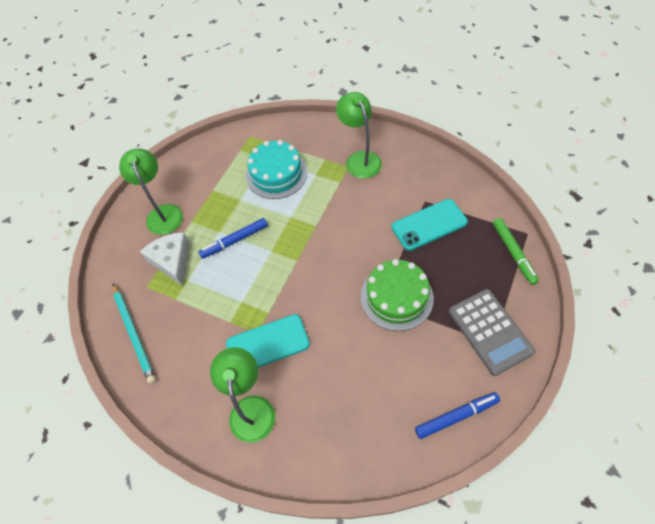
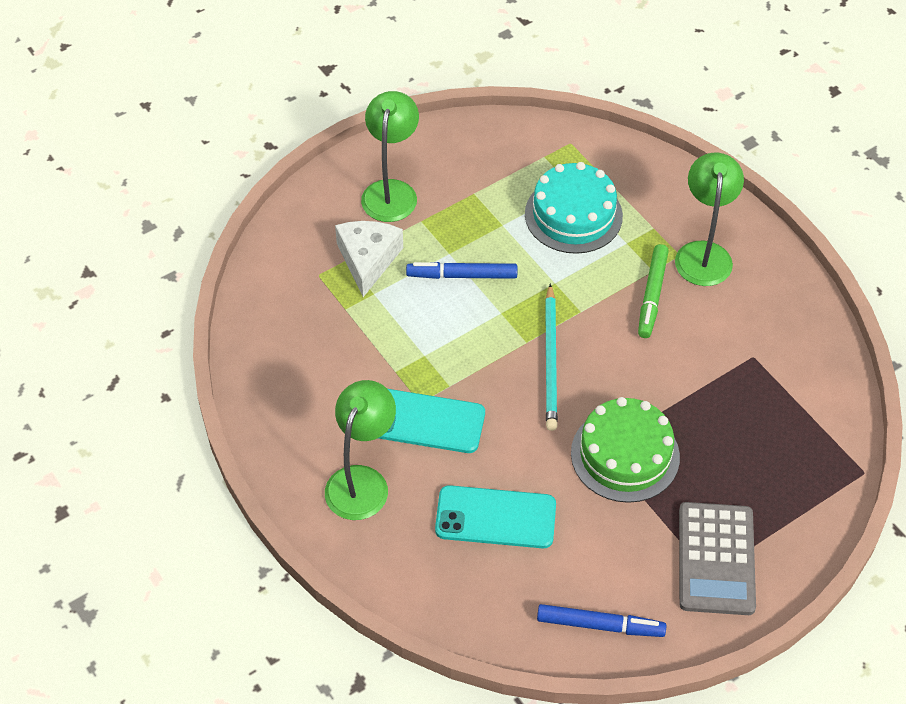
camera: 25 degrees right, 5 degrees down
(134, 334) = (273, 323): turquoise pencil -> turquoise pencil (550, 360)
(429, 224) = (735, 389): turquoise phone -> turquoise phone (495, 517)
(513, 253) = (824, 486): green marker -> green marker (652, 295)

